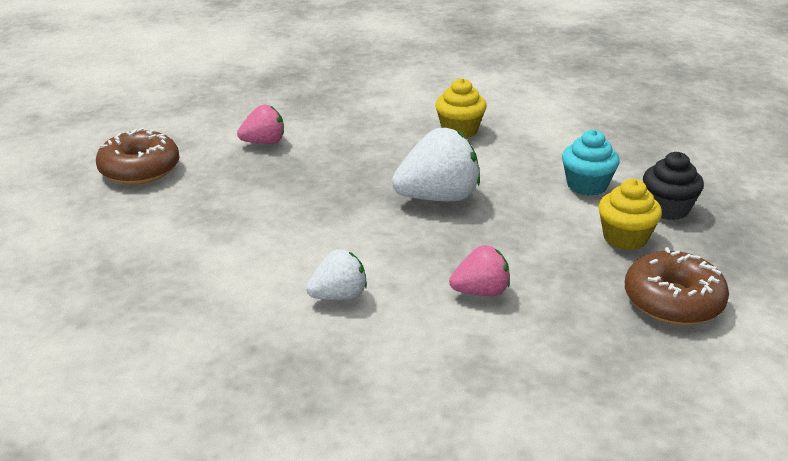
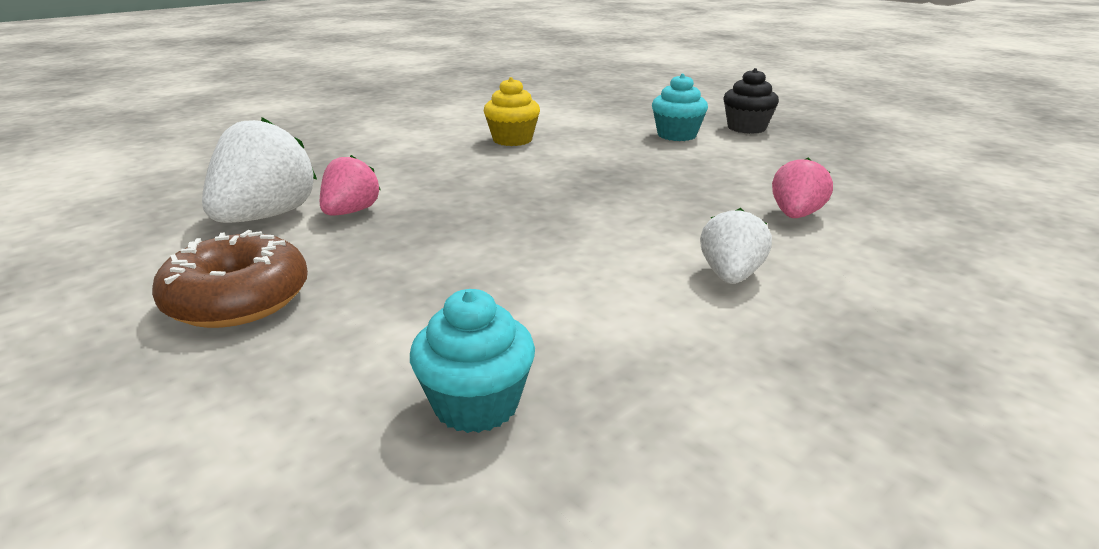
camera: 50 degrees left, 5 degrees down
(120, 272) = (476, 404): none -> turquoise cupcake
(438, 197) = (610, 180): white strawberry -> white strawberry (265, 217)
(625, 238) = (771, 149): yellow cupcake -> none
(673, 301) = (878, 165): brown donut -> none

